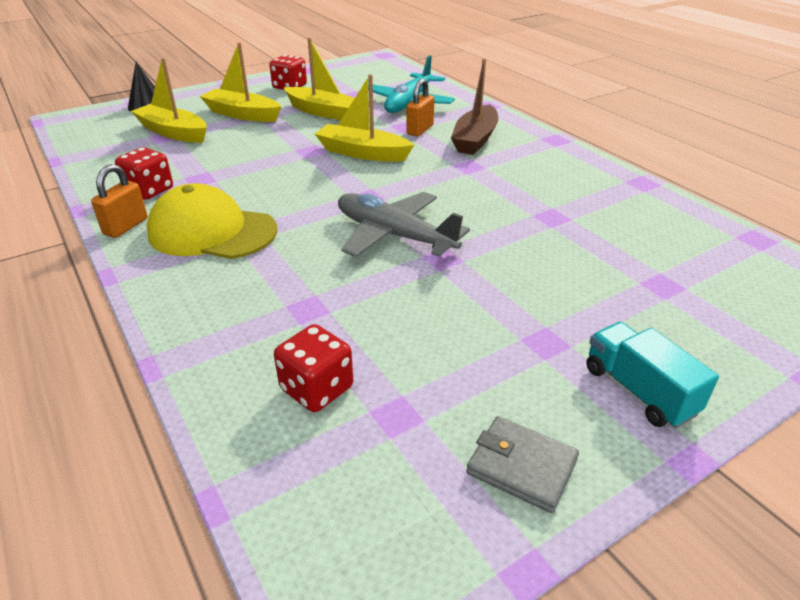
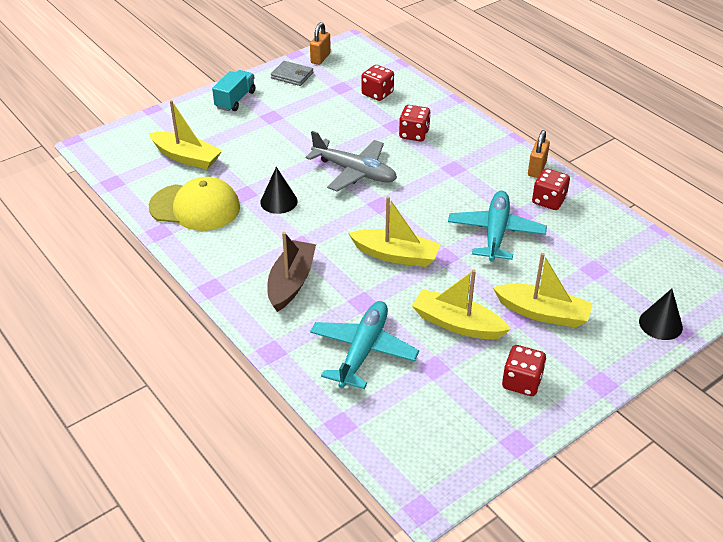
camera: 175 degrees right, 5 degrees up
(173, 132) = (590, 276): yellow boat -> yellow boat (187, 157)
(212, 231) = (476, 168): yellow cap -> yellow cap (195, 207)
(241, 165) = (496, 233): none -> turquoise plane
(279, 289) = (414, 134): none -> red dice
(420, 130) = (346, 295): orange padlock -> orange padlock (320, 58)
(501, 205) = (278, 201): none -> black cone
(639, 390) = (235, 100): turquoise truck -> turquoise truck turned 120 degrees counterclockwise

